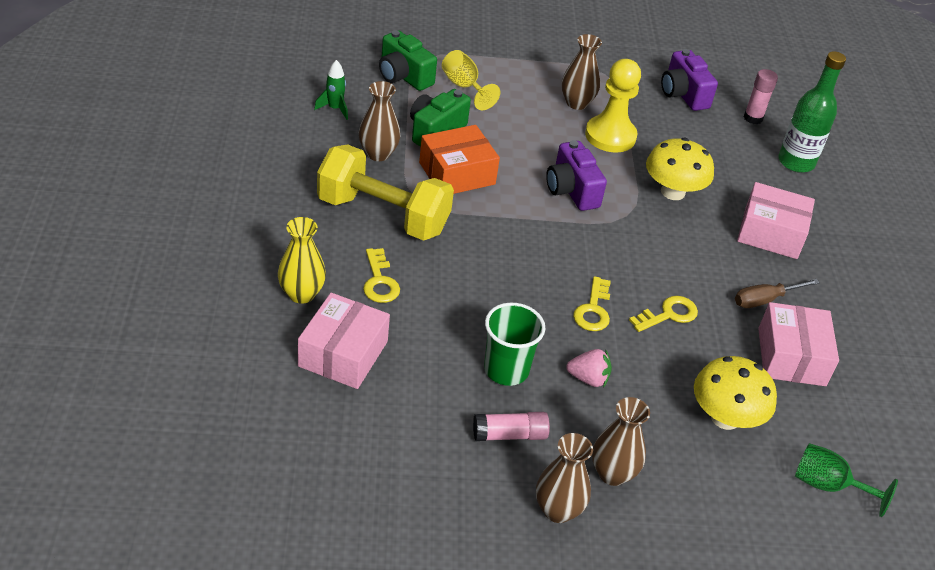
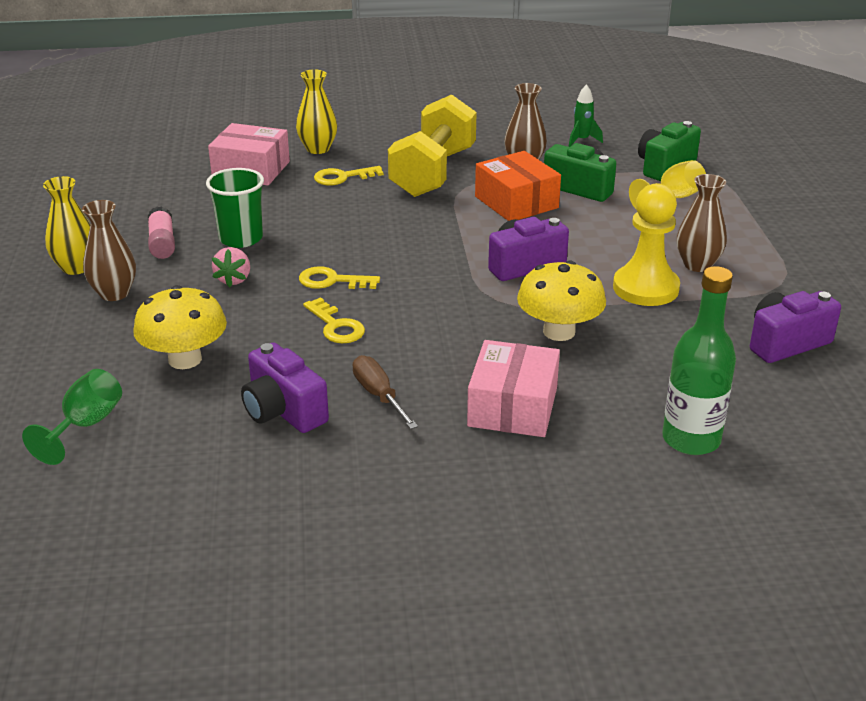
camera: 90 degrees right, 10 degrees down
(558, 510) = (76, 267): brown vase -> yellow vase
(753, 118) = (776, 403): pink glue stick -> none
(791, 357) = (283, 411): pink box -> purple camera

